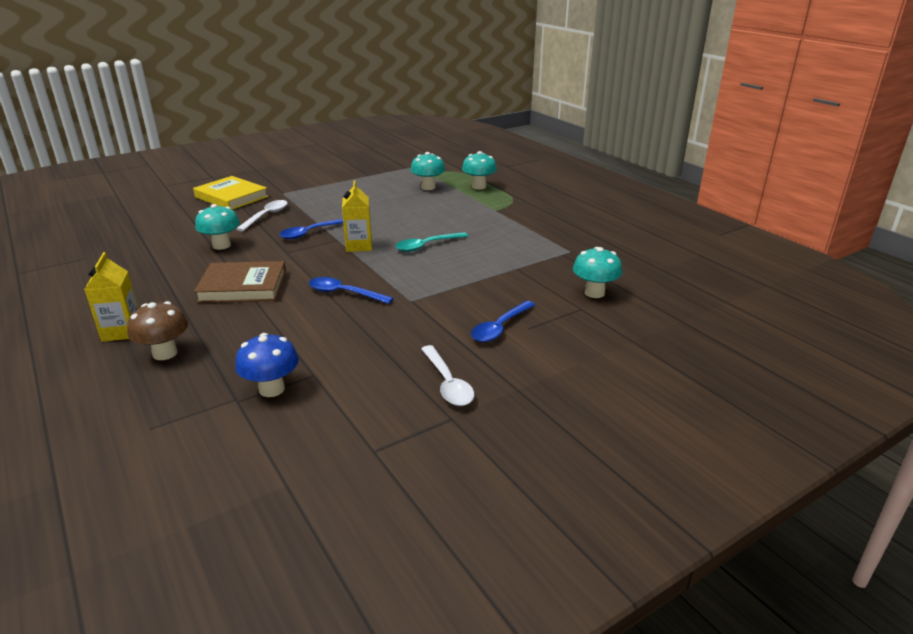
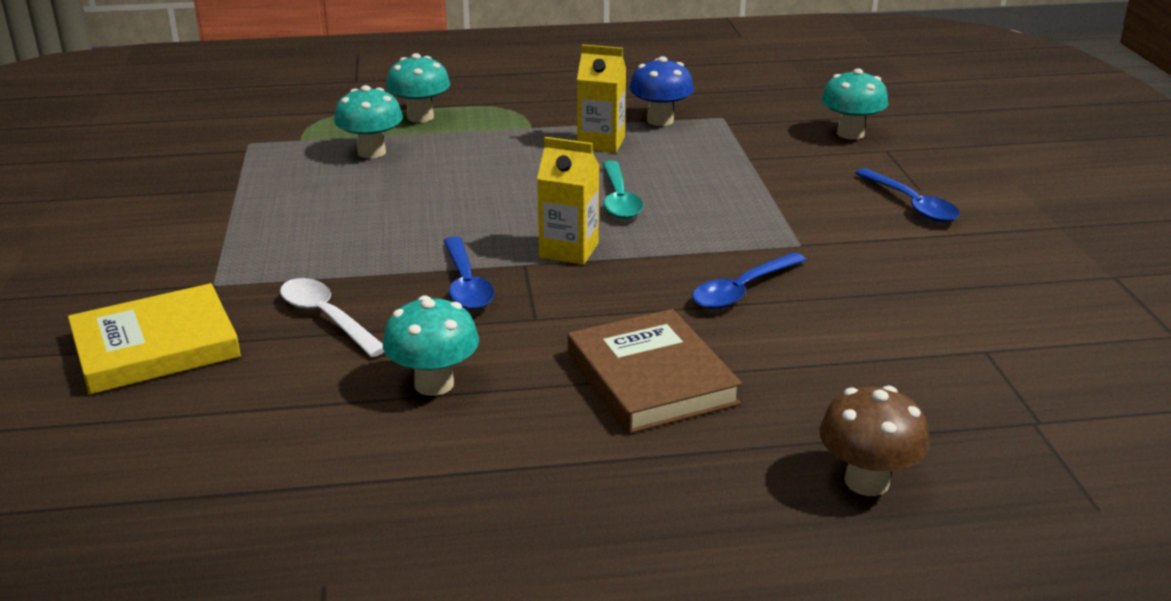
camera: 65 degrees left, 0 degrees up
(122, 331) = (757, 529): yellow carton -> yellow carton (601, 143)
(243, 286) = (651, 378): brown book -> brown book turned 45 degrees counterclockwise
(272, 389) = (1015, 389): blue mushroom -> blue mushroom (660, 120)
(447, 383) = (1036, 263): white spoon -> none

